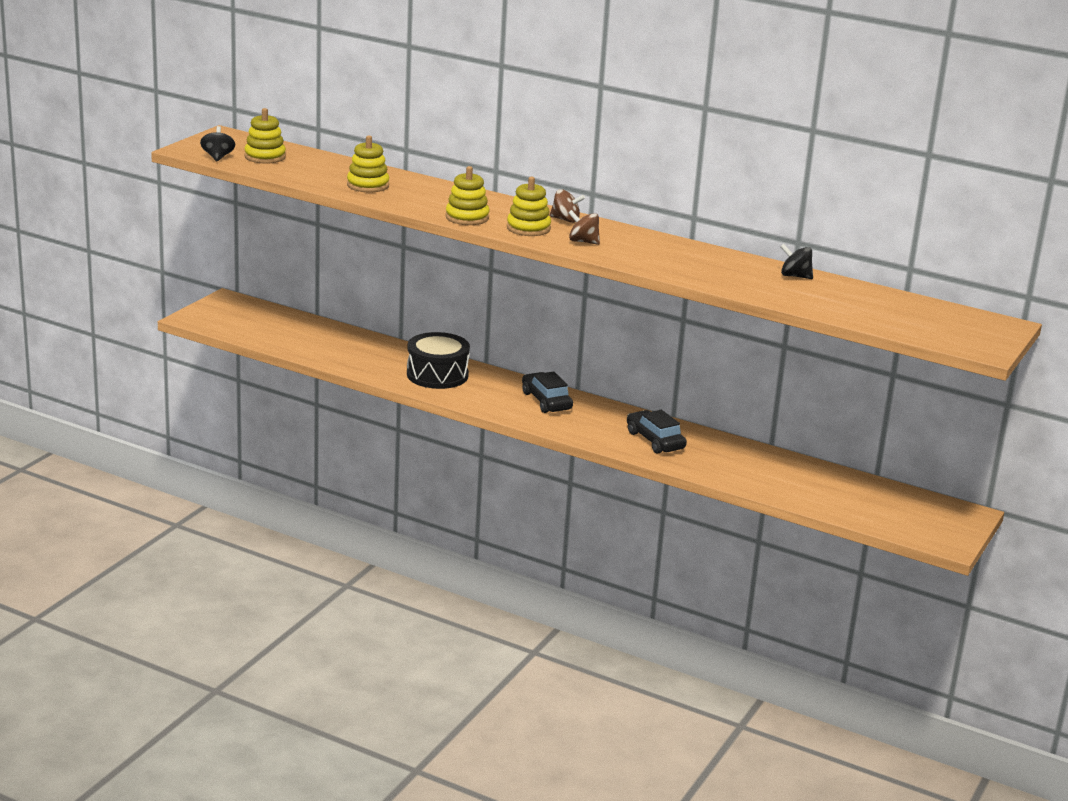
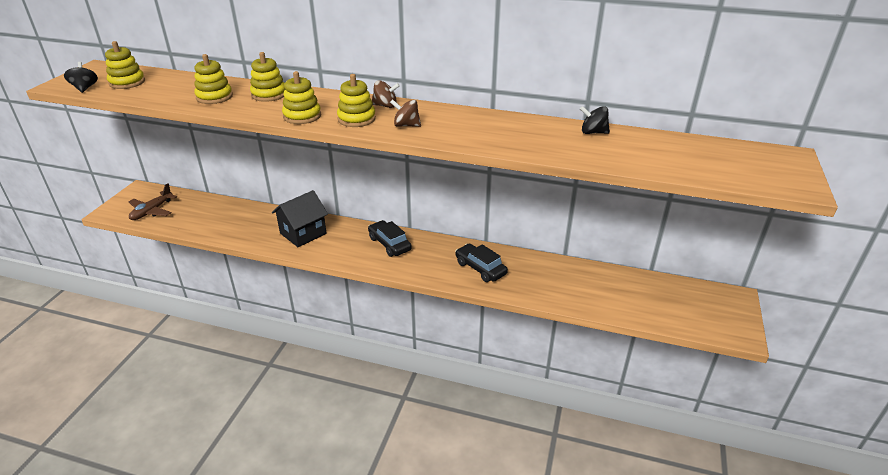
camera: 10 degrees left, 10 degrees up
(246, 325) = (152, 211): none -> brown plane
(431, 191) = (269, 94): none -> yellow stacking toy
(437, 375) = (303, 233): black drum -> black house

